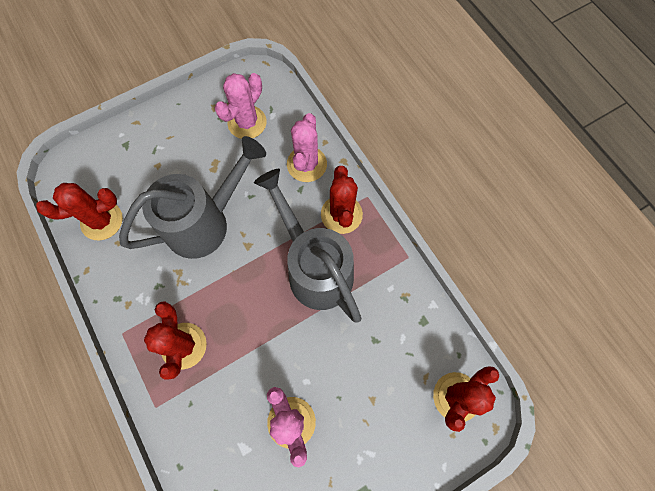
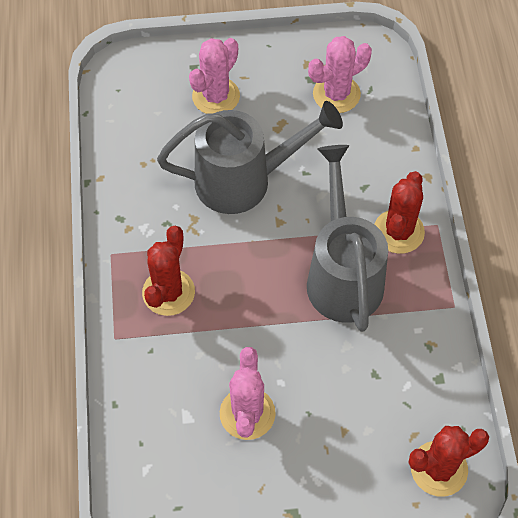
camera: 25 degrees right, 10 degrees down
(102, 221) = (136, 135): red cactus -> none
(306, 164) = (383, 164): pink cactus -> pink cactus (216, 96)

